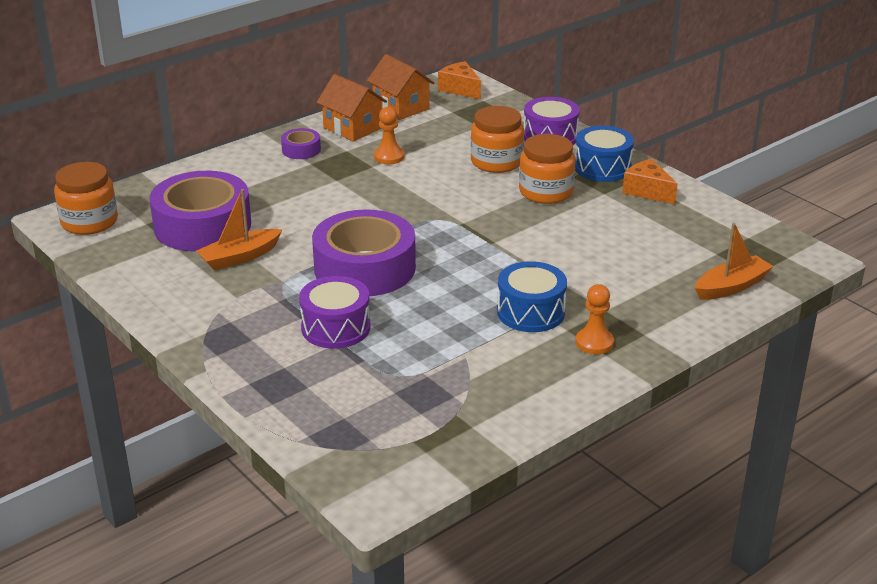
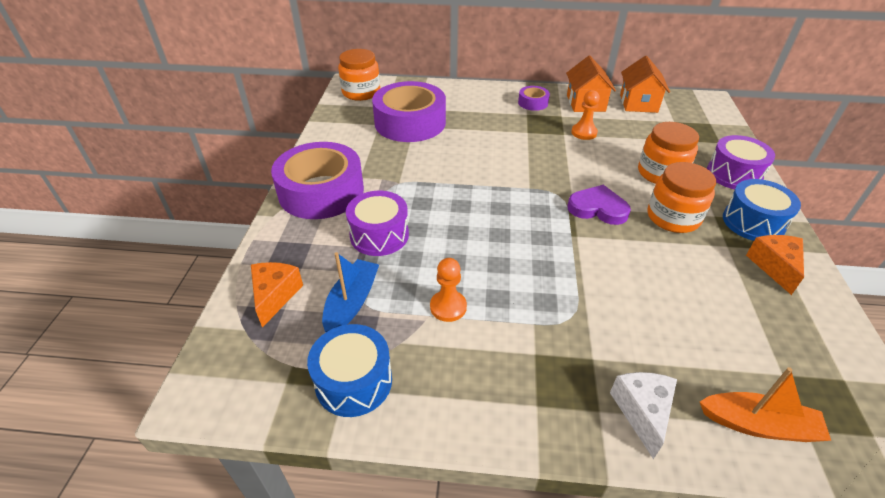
camera: 45 degrees right, 10 degrees up
(240, 257) = (399, 153): orange boat -> none
(364, 268) = (458, 202): purple tape -> purple tape (321, 191)
(392, 381) = (352, 302): none -> blue boat
(460, 89) = (701, 108): orange cheese -> orange cheese (275, 296)
(483, 214) = (598, 208): none -> purple heart
(530, 312) = (525, 315): blue drum -> blue drum (354, 381)
(594, 343) = (541, 384): orange pawn -> orange pawn (448, 307)
(667, 319) = (642, 412): none -> white cheese

